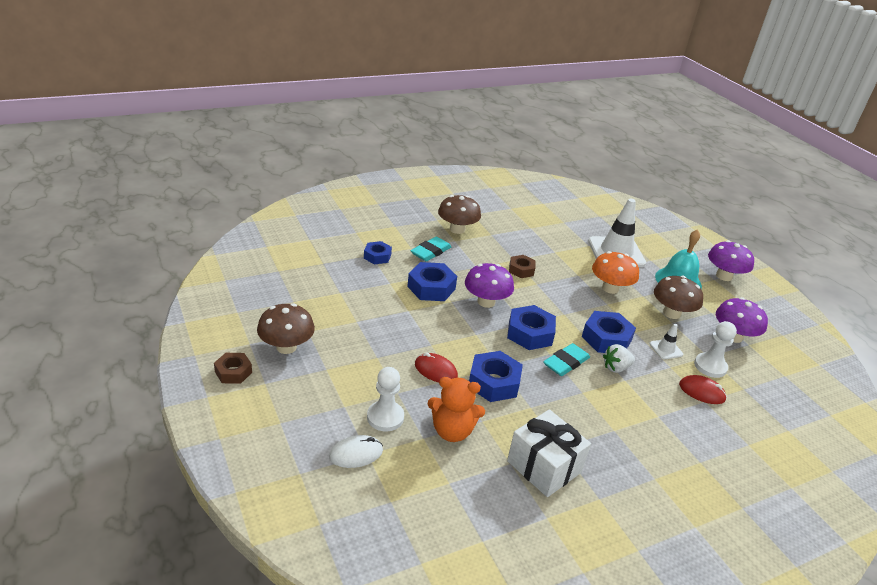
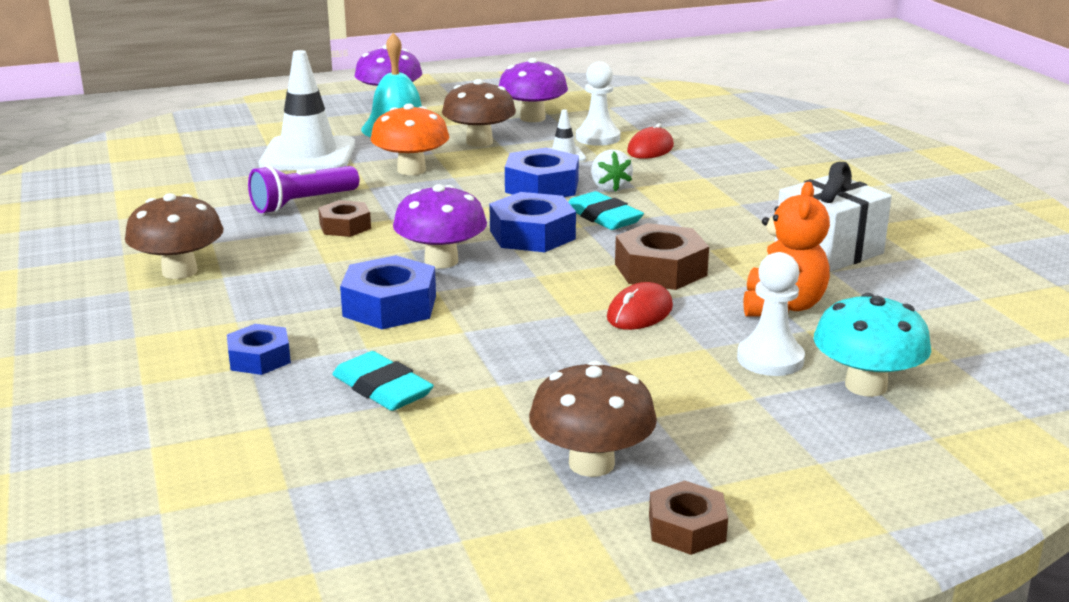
camera: 80 degrees left, 10 degrees down
(356, 453) = (865, 386): white mouse -> turquoise mushroom
(430, 252) = (259, 301): turquoise eraser -> turquoise eraser (382, 388)
(493, 382) = (660, 270): blue nut -> brown nut
(546, 255) = (302, 203): none -> purple flashlight

